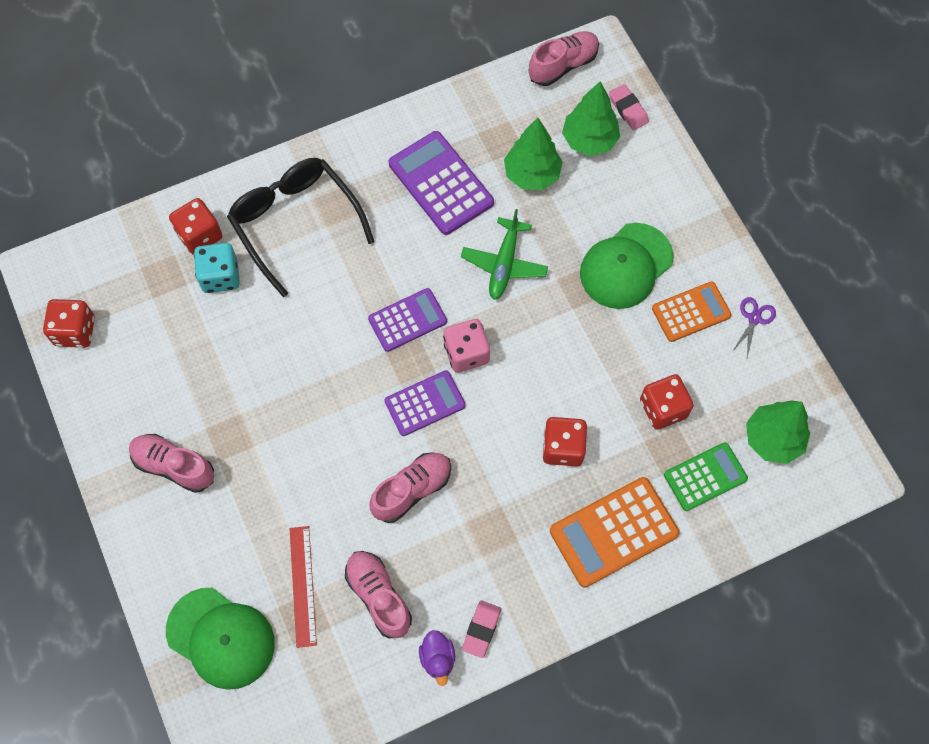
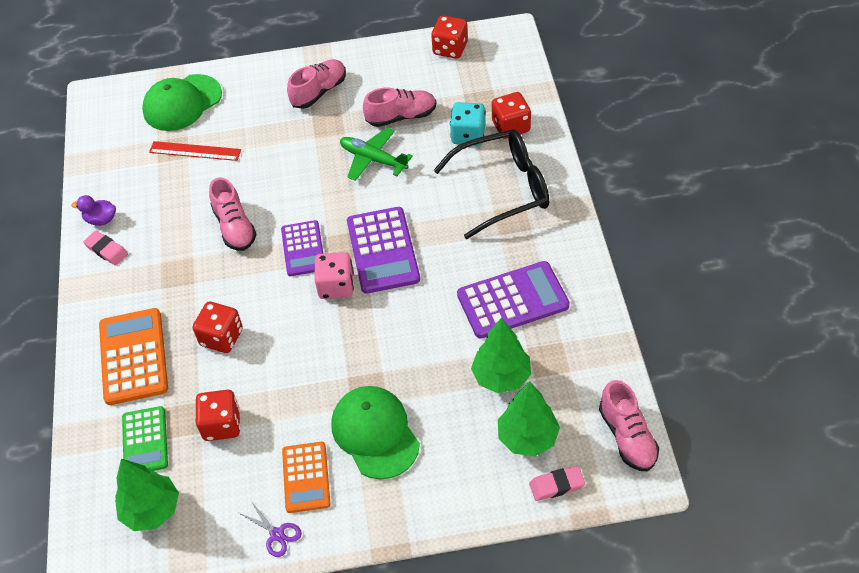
camera: 110 degrees right, 15 degrees down
(379, 596) = (164, 193): pink shoe -> pink shoe (401, 117)
(407, 320) = (383, 250): purple calculator -> purple calculator, size x1.53
(504, 264) = (412, 332): green plane -> green plane (373, 159)

